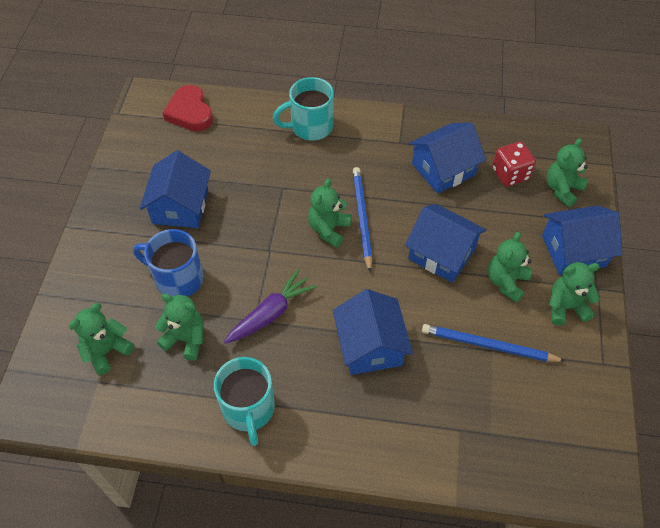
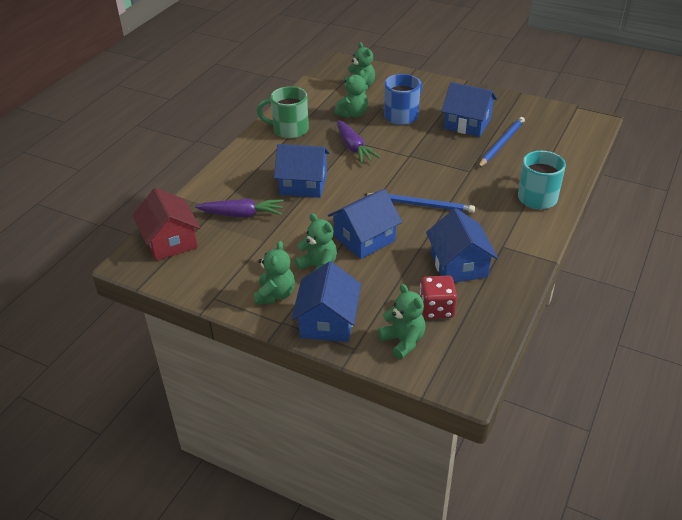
camera: 110 degrees right, 15 degrees down
(190, 112) = (570, 139): red heart -> none
(248, 409) = (289, 129): turquoise mug -> green mug
(329, 229) = (416, 186): green teddy bear -> none
(458, 394) = (242, 214): none -> purple carrot
(488, 345) = (268, 240): blue pencil -> blue pencil (501, 144)
(545, 457) = (170, 241): none -> red house

